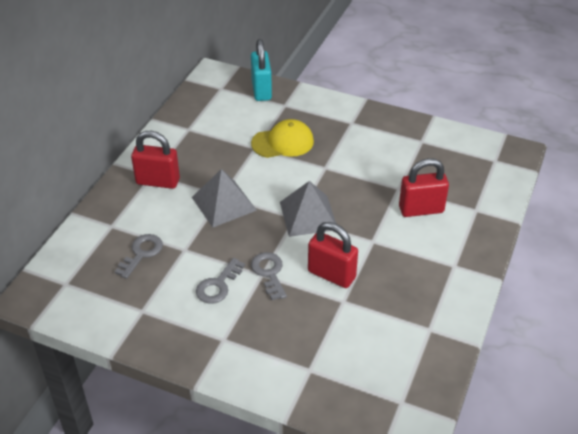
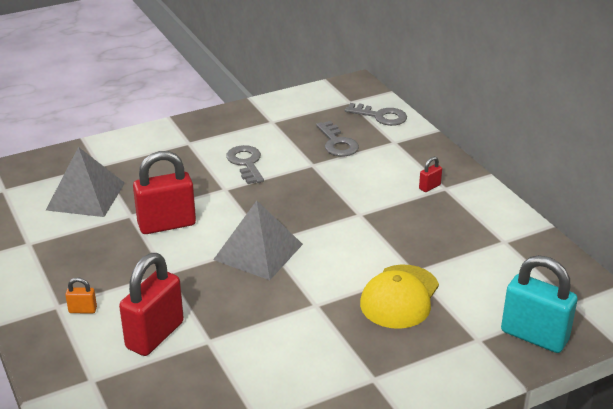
camera: 130 degrees right, 10 degrees down
(158, 181) = (429, 187): red padlock -> red padlock, size x0.43
(224, 203) = (345, 210): grey pyramid -> grey pyramid (85, 196)
(269, 273) = (220, 193): grey key -> grey key (381, 116)
(443, 252) = (83, 310): none -> orange padlock

